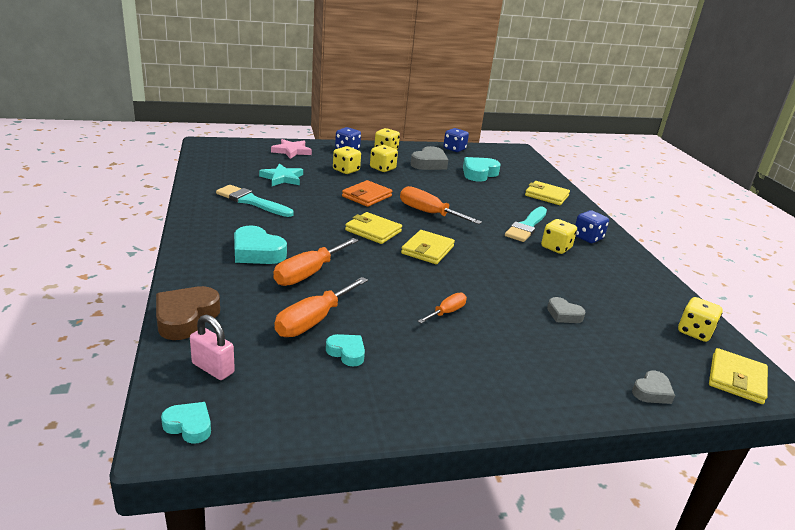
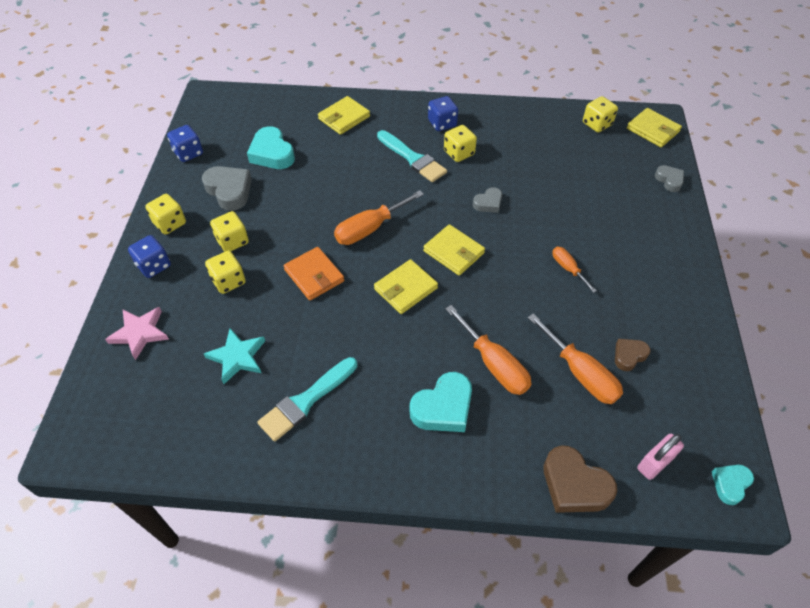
camera: 70 degrees left, 25 degrees up
(347, 353) = (629, 356): turquoise heart -> brown heart
(563, 314) = (572, 191): grey heart -> grey heart (488, 203)

